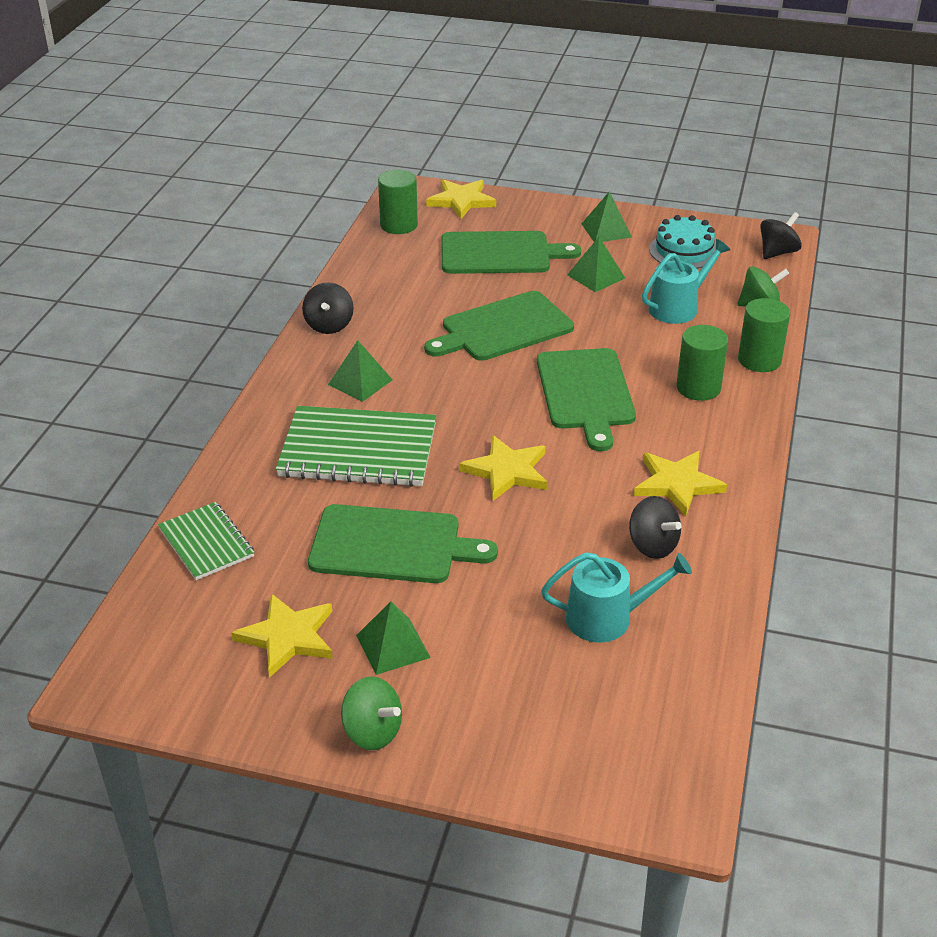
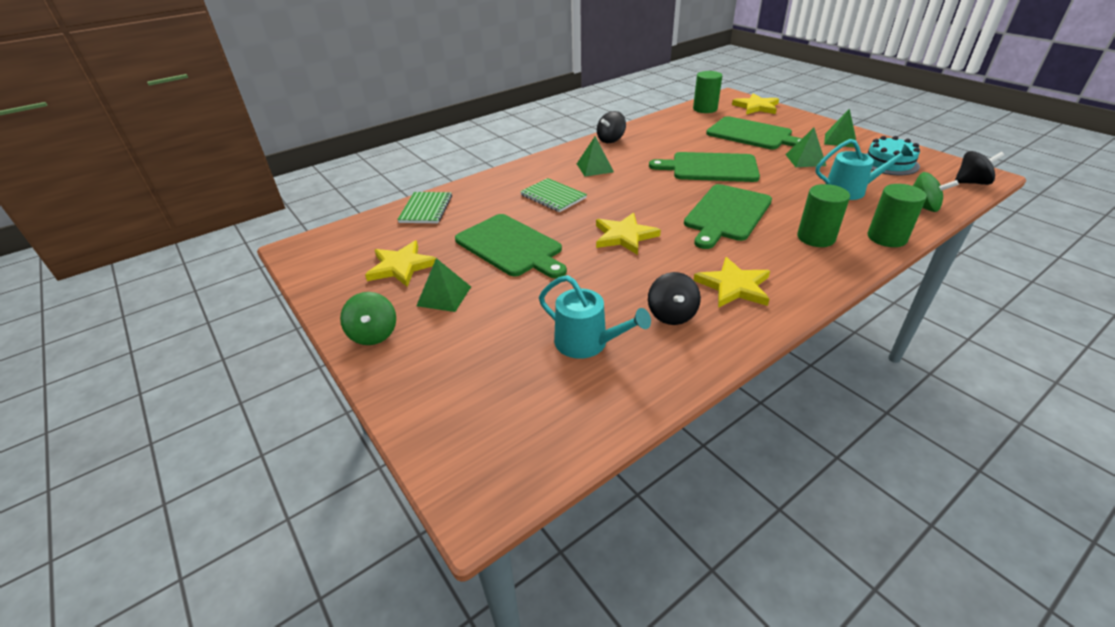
camera: 40 degrees right, 0 degrees up
(358, 450) = (553, 196): green notebook -> green notebook, size x0.58

